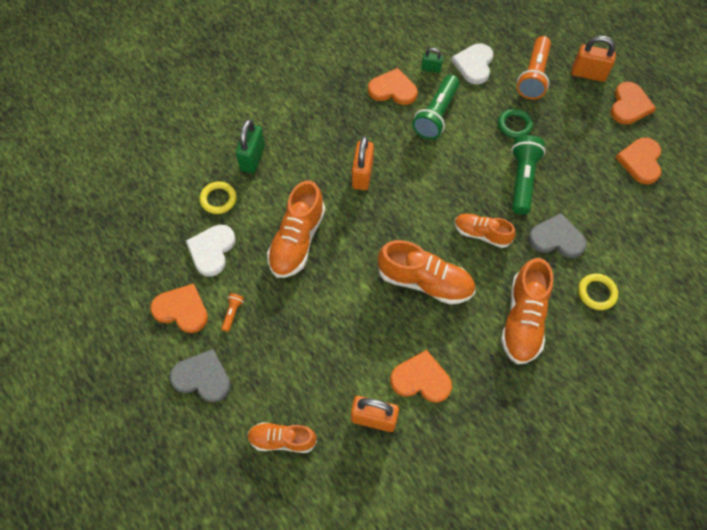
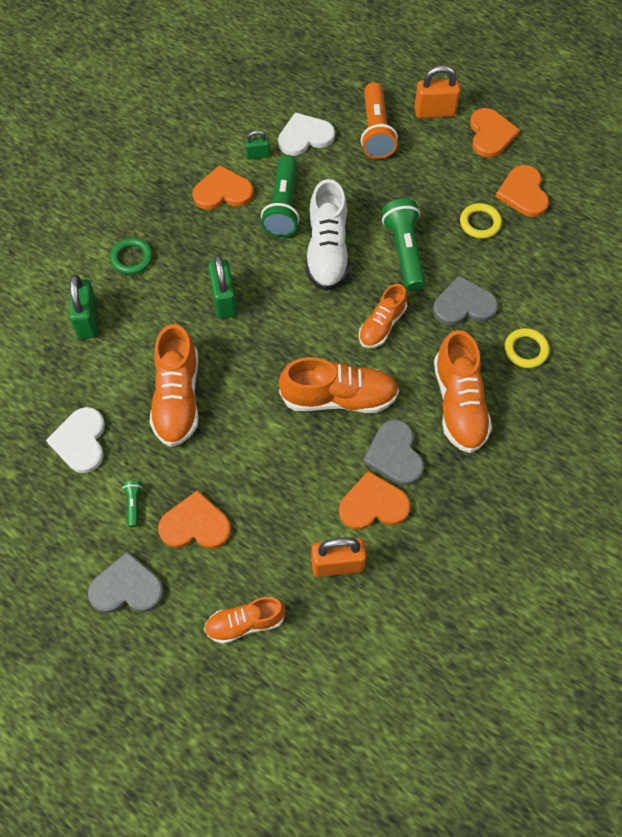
camera: 20 degrees left, 0 degrees up
(182, 309) = (72, 520): orange heart -> orange heart (195, 525)
(218, 199) = (65, 380): yellow ring -> yellow ring (480, 223)
(232, 313) = (134, 504): orange flashlight -> green flashlight
(362, 175) = (224, 300): orange padlock -> green padlock
(454, 343) = (394, 454): none -> grey heart
(459, 160) = (327, 251): none -> white shoe
(474, 64) = (305, 136): white heart -> white heart turned 75 degrees clockwise
(481, 234) = (382, 325): orange shoe -> orange shoe turned 60 degrees counterclockwise
(514, 125) = (374, 193): green ring -> green ring (132, 258)

